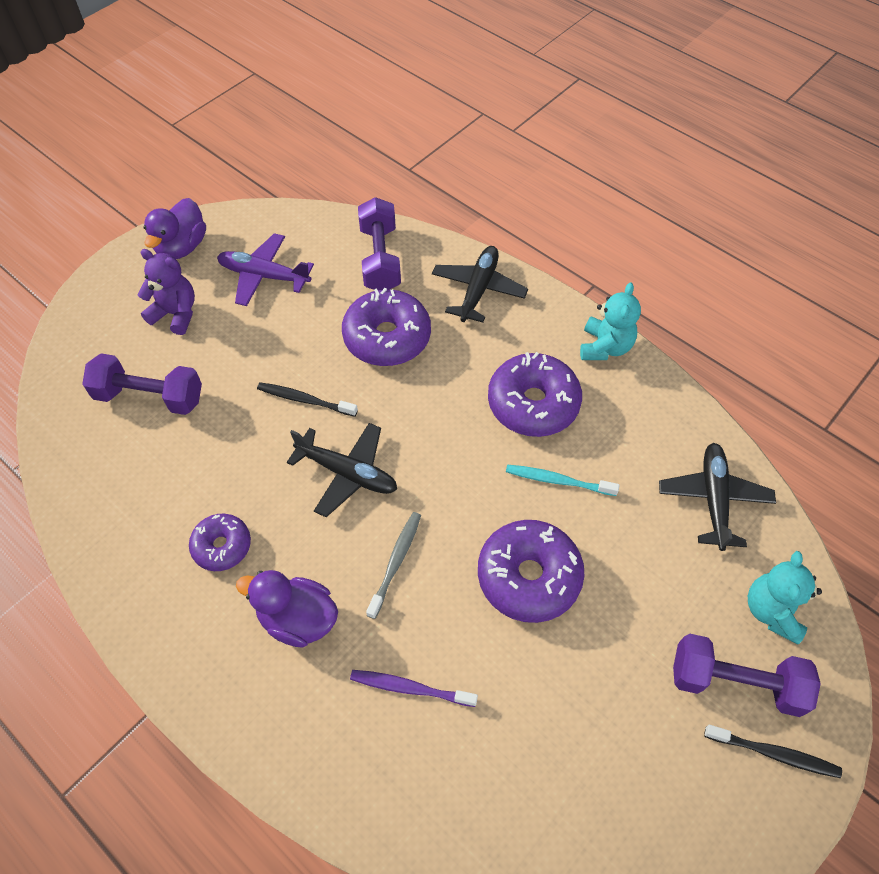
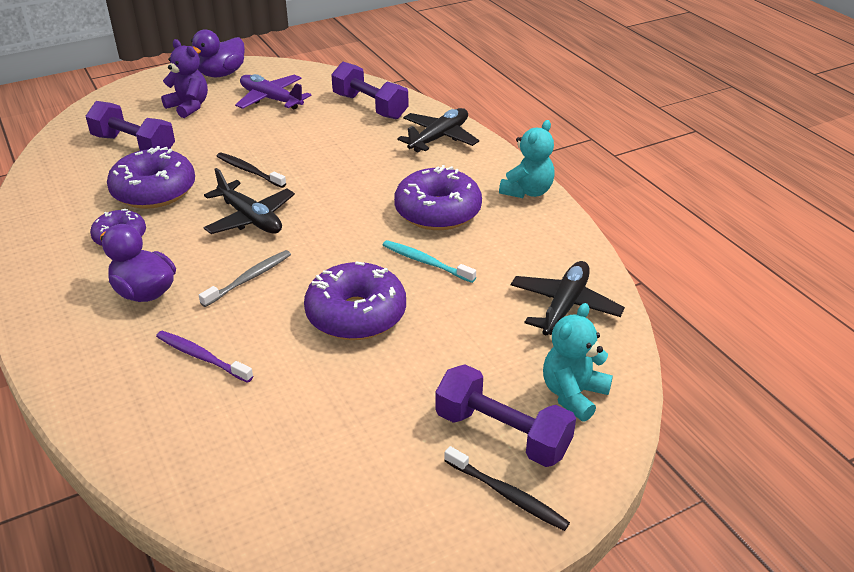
camera: 20 degrees right, 20 degrees down
(380, 259) = (370, 106): purple dumbbell -> purple dumbbell turned 60 degrees counterclockwise
(387, 337) = (342, 150): purple donut -> purple donut (154, 191)

